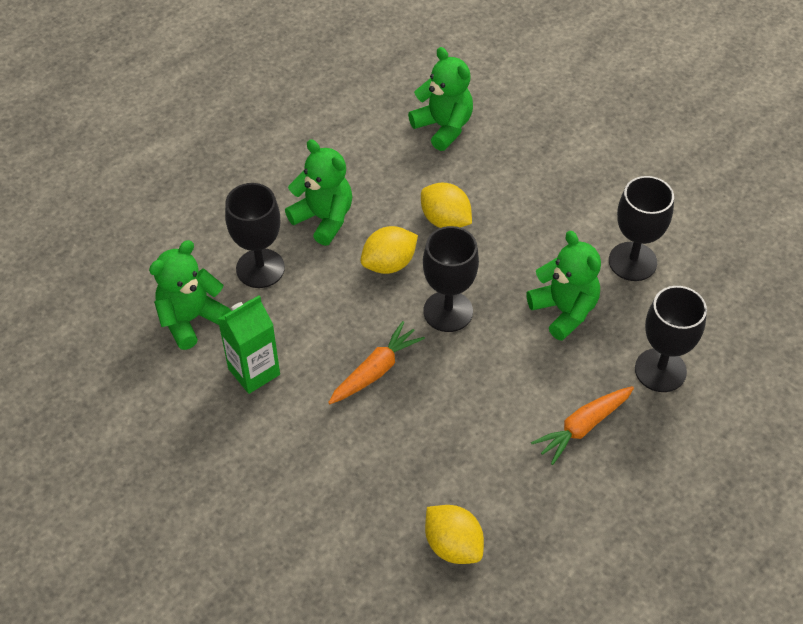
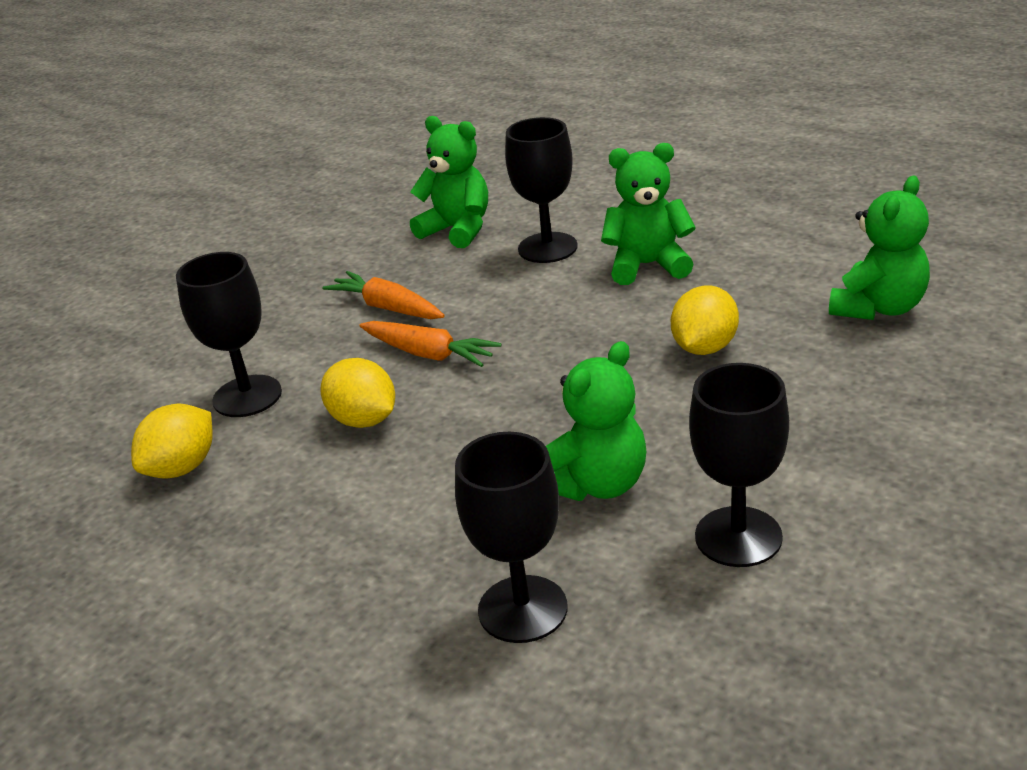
camera: 80 degrees right, 20 degrees down
(254, 371) = (401, 280): green carton -> none
(323, 218) = (648, 265): green teddy bear -> green teddy bear turned 120 degrees counterclockwise
(389, 264) = (602, 324): yellow lemon -> yellow lemon (364, 420)
(448, 311) = (546, 384): black goblet -> black goblet (247, 396)
(583, 426) = (388, 544): orange carrot -> orange carrot (388, 308)

